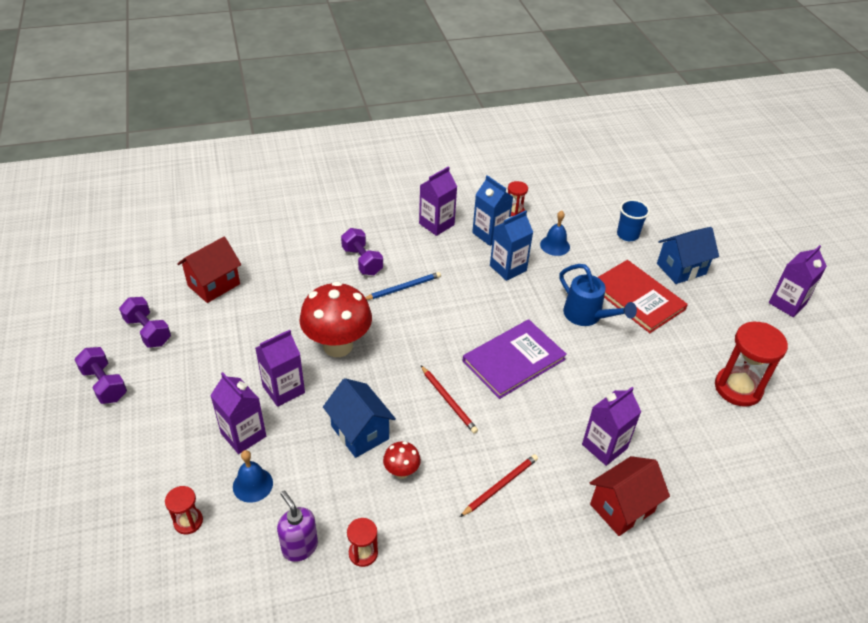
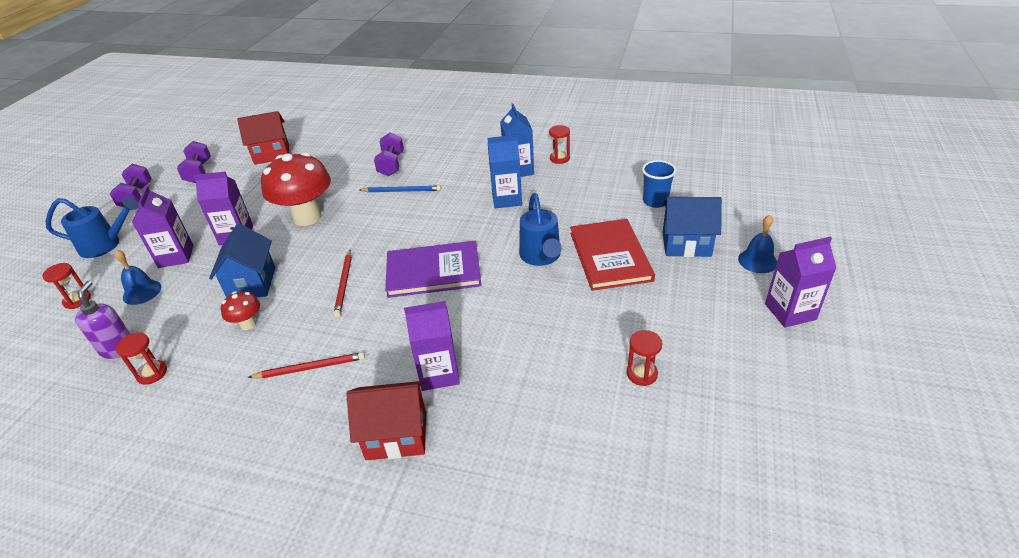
camera: 35 degrees right, 5 degrees down
(141, 452) = (105, 245): none -> blue watering can
(436, 224) = (480, 153): purple carton -> none
(555, 245) = (570, 192): blue bell -> blue bell (757, 261)
(738, 388) = (642, 374): red hourglass -> red hourglass, size x0.51

